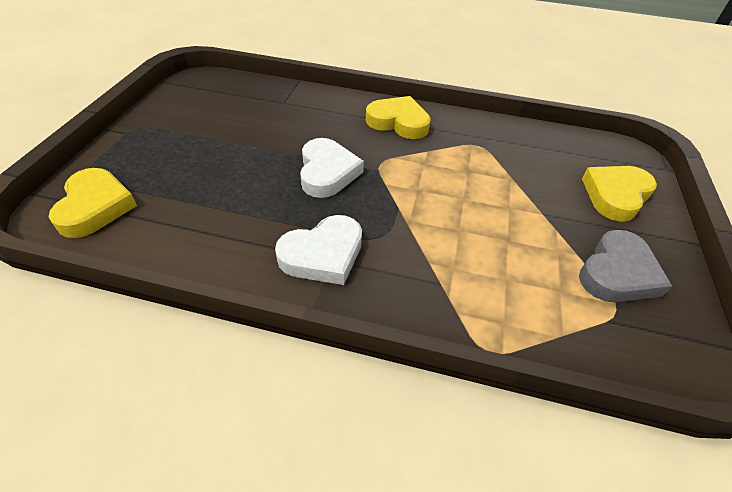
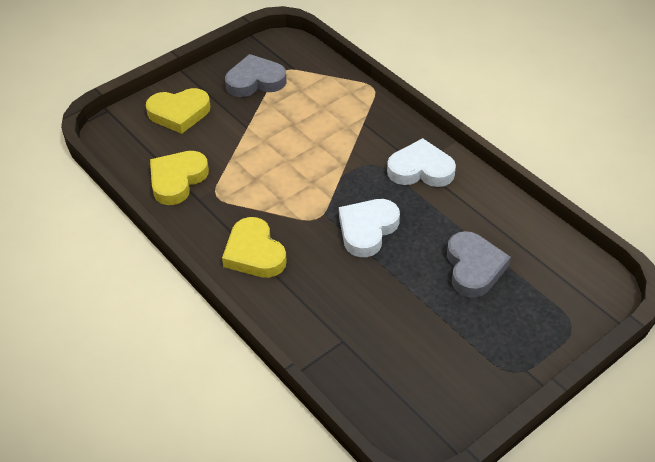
camera: 140 degrees left, 0 degrees up
(95, 207) = (569, 283): yellow heart -> yellow heart (177, 180)
(204, 182) = (474, 268): none -> grey heart

